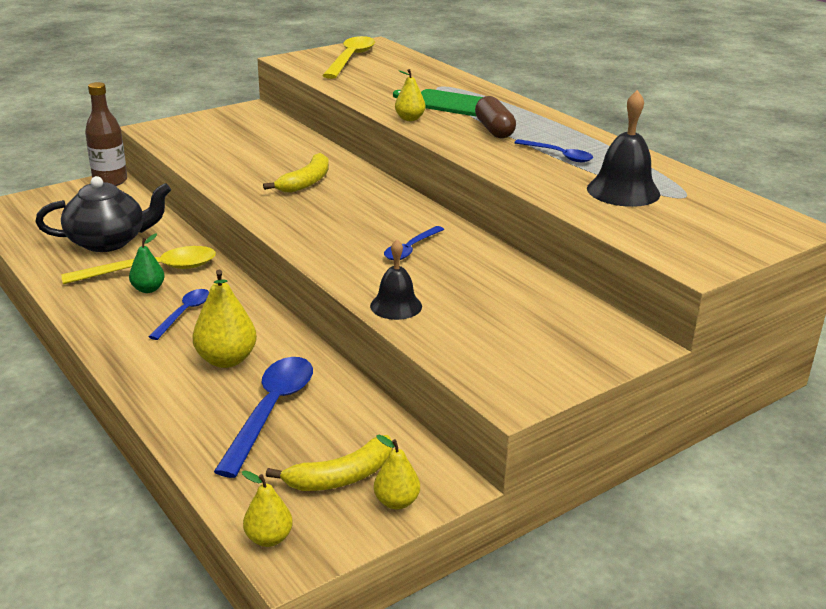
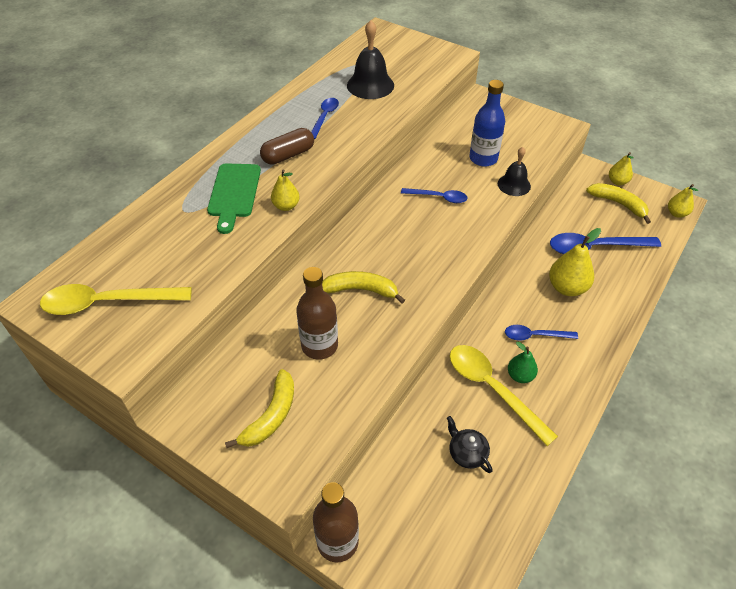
camera: 110 degrees left, 20 degrees up
(108, 241) = (467, 453): black teapot -> black teapot, size x0.50
(214, 132) = (271, 416): none -> yellow banana
(260, 156) = (319, 346): none -> brown bottle
(470, 299) = (483, 158): none -> blue bottle

